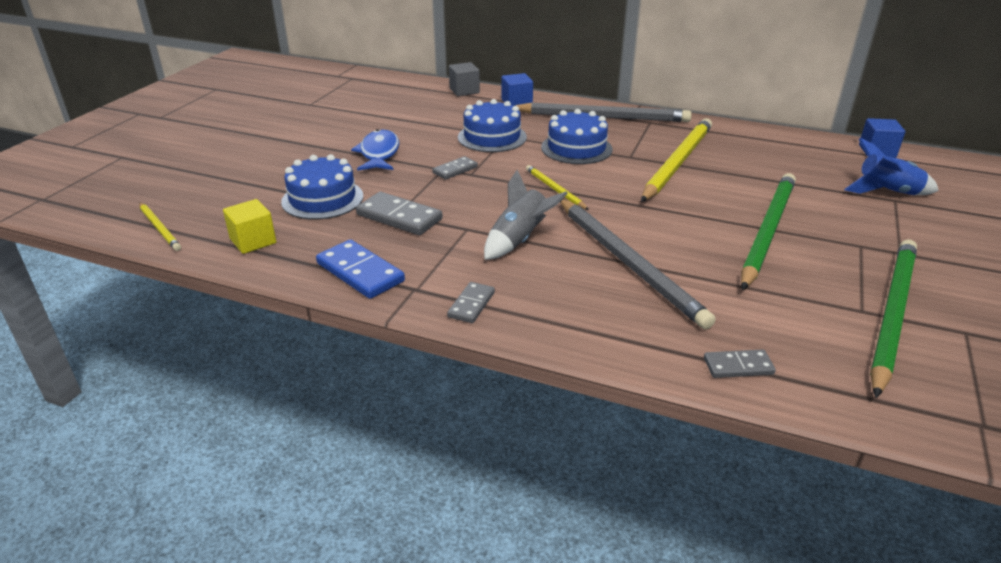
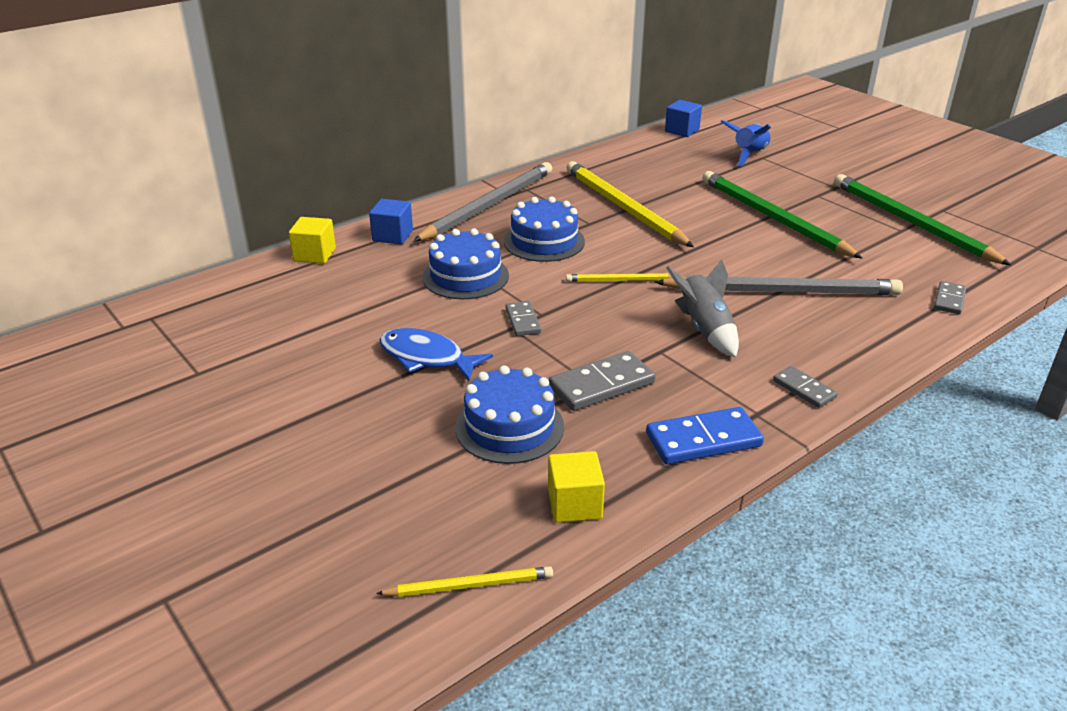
camera: 60 degrees left, 0 degrees up
(464, 91) = (314, 255): grey cube -> yellow cube

